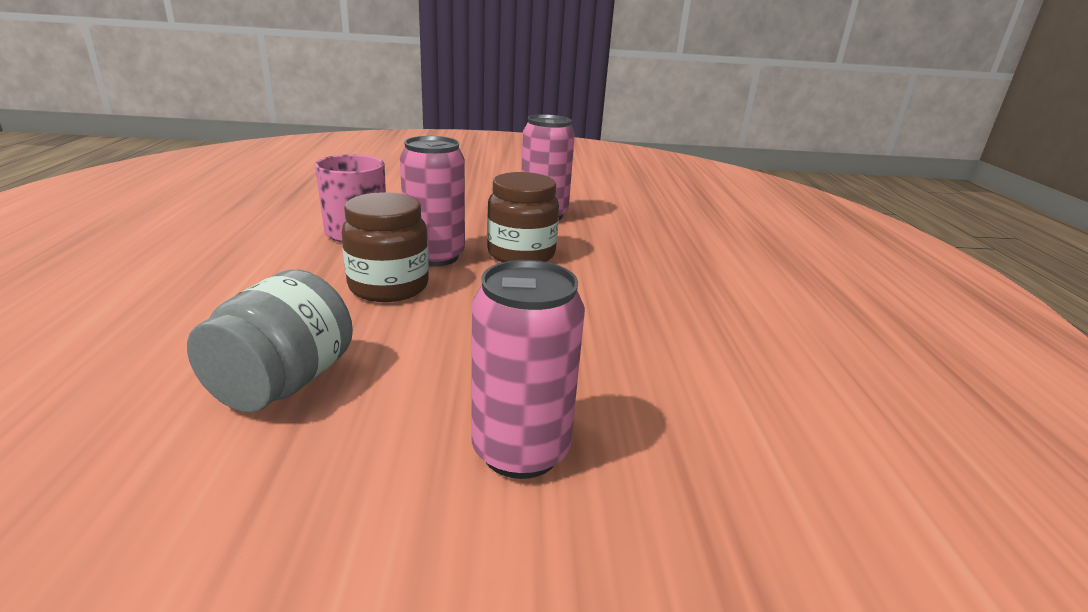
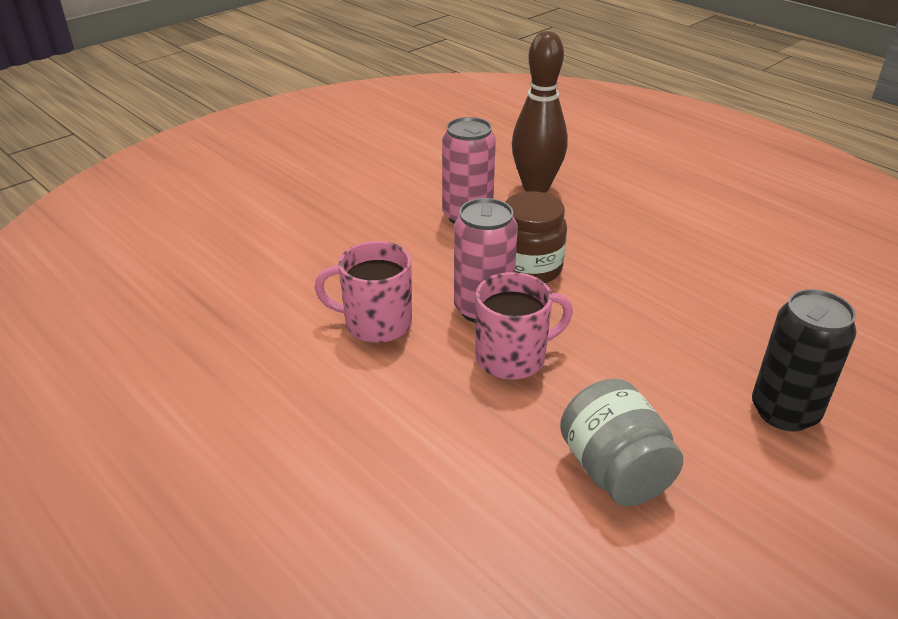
camera: 40 degrees left, 10 degrees up
(388, 287) = (512, 358): brown jar -> pink mug
(520, 451) = (784, 411): pink can -> black can
(634, 222) = (536, 187): none -> brown bowling pin

